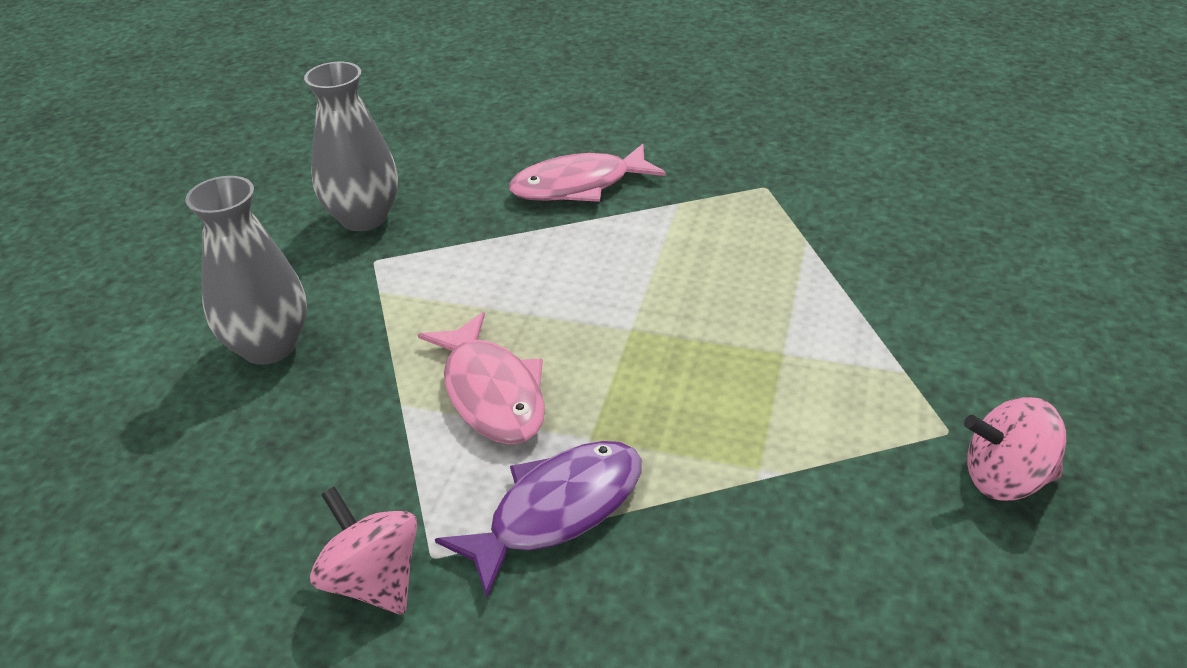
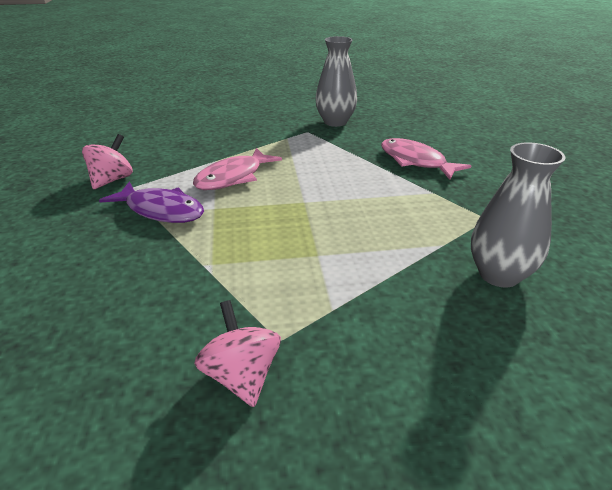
camera: 65 degrees right, 5 degrees down
(269, 346) = (236, 128): grey vase -> grey vase (499, 274)

